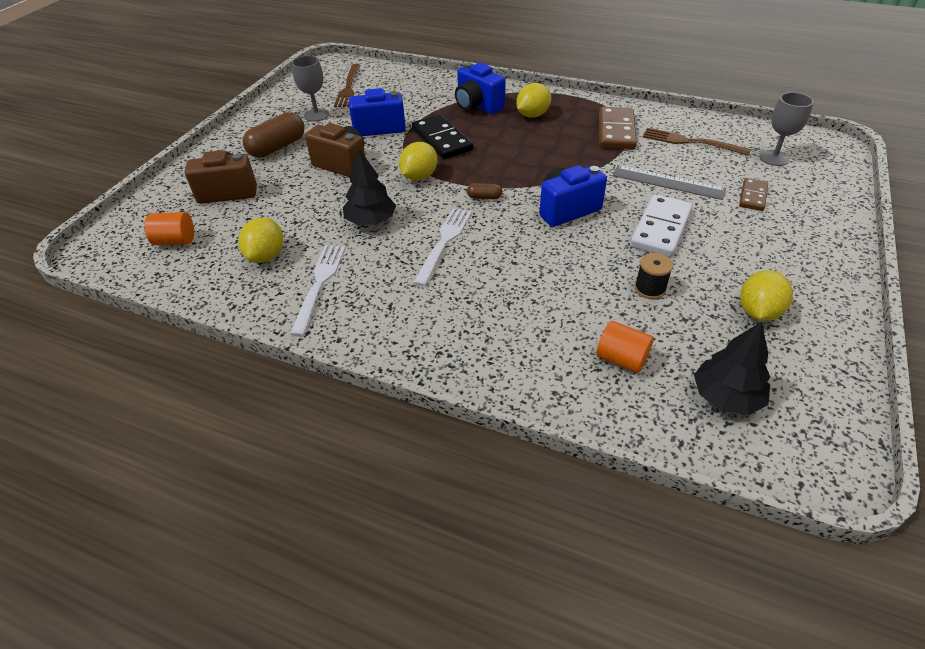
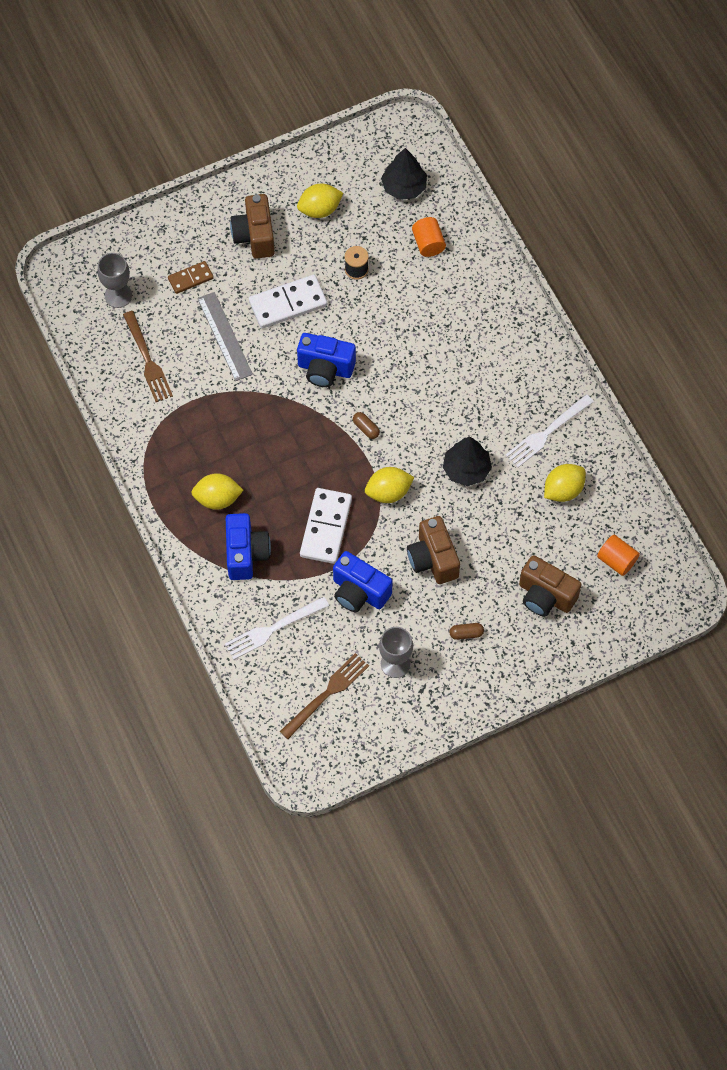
camera: 140 degrees left, 20 degrees up
(277, 147) = (466, 633): brown capsule -> brown capsule, size x0.47
(442, 140) = (325, 527): black domino -> white domino
(444, 242) = (436, 406): white fork -> white fork (272, 629)
(616, 131) = (182, 419): brown domino -> none
(765, 253) = (255, 236): none -> brown camera

